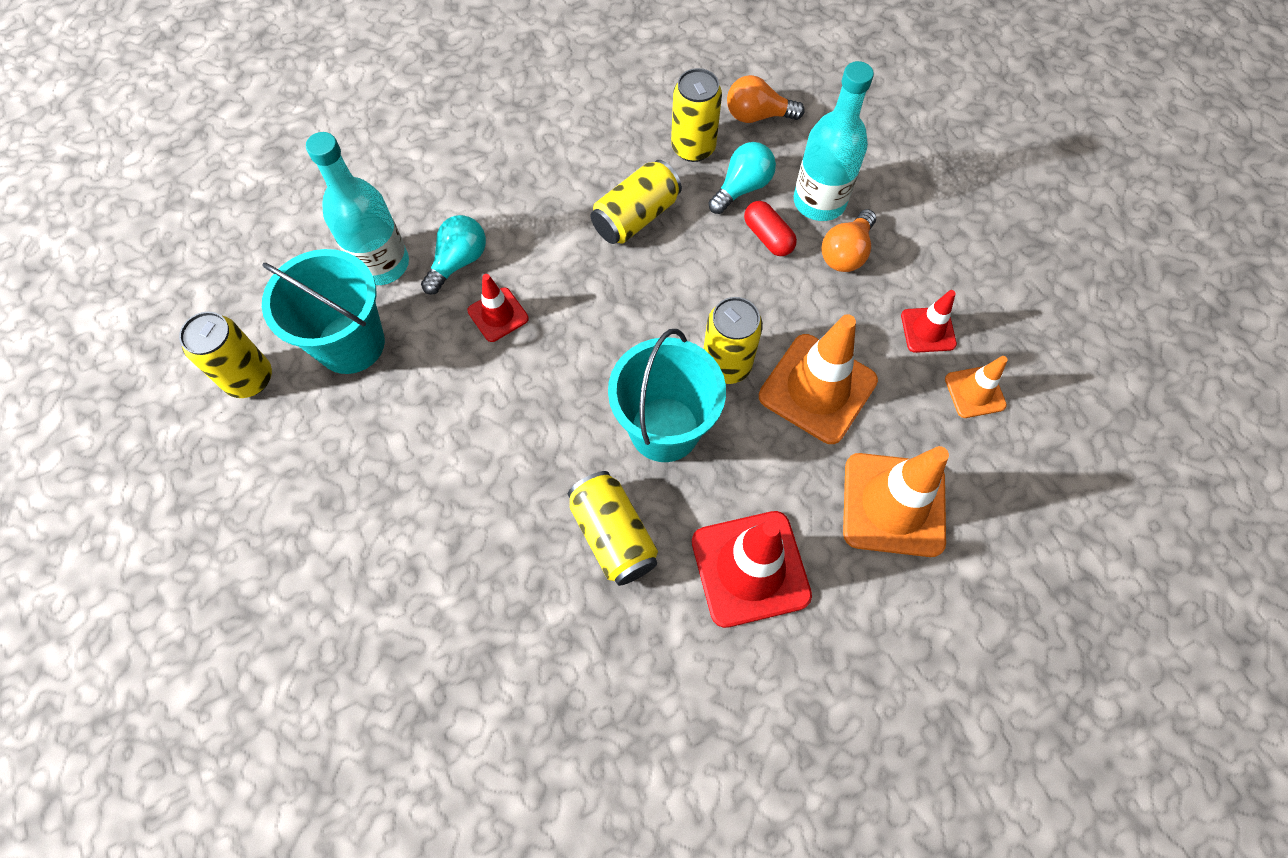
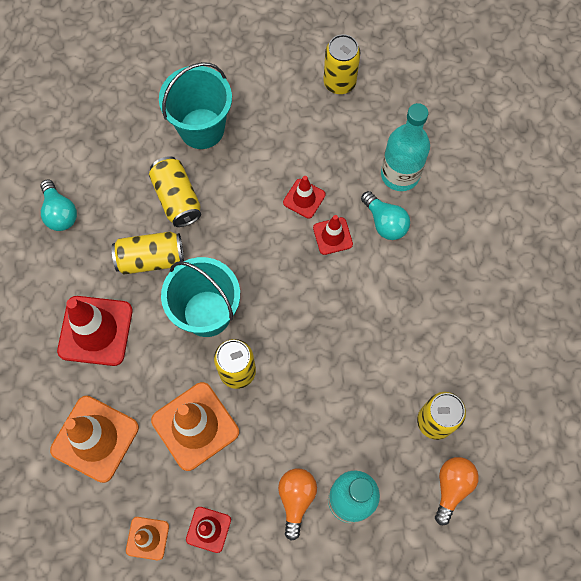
camera: 110 degrees right, 5 degrees up
(350, 343) = (343, 143): turquoise bucket -> turquoise bucket (201, 128)
(453, 366) = (304, 198): none -> red traffic cone
(636, 217) = (382, 354): yellow can -> yellow can (177, 198)
(742, 188) = (383, 444): turquoise light bulb -> turquoise light bulb (60, 213)
(768, 237) = (331, 445): red capsule -> none
(846, 252) = (296, 499): orange light bulb -> orange light bulb turned 45 degrees clockwise

